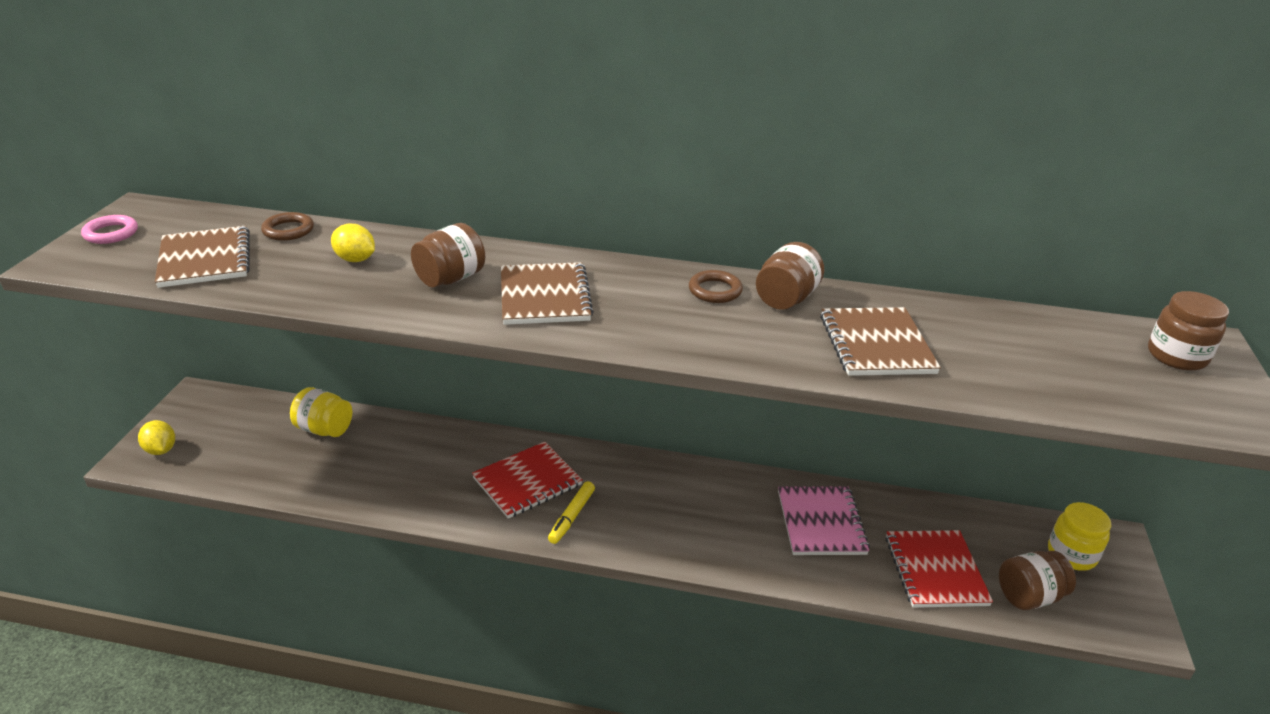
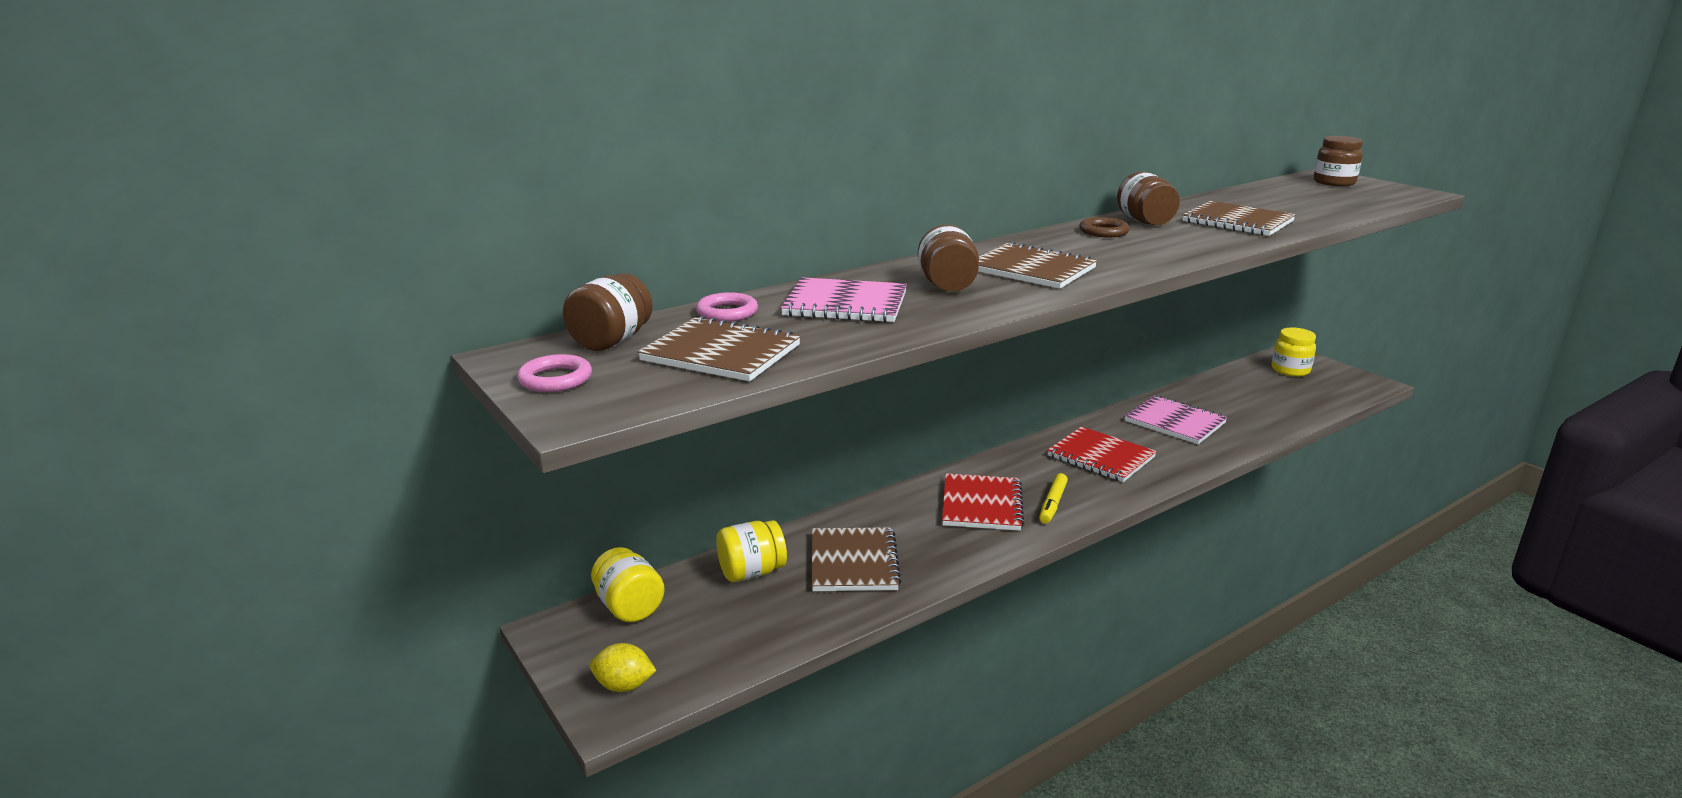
camera: 45 degrees left, 10 degrees down
(242, 407) = (629, 607): none -> yellow jar
(288, 230) = (727, 312): brown ring -> pink ring
(355, 259) = (845, 304): yellow lemon -> pink notebook
(380, 463) = (853, 562): none -> brown notebook
(572, 517) = (1052, 504): yellow marker -> yellow marker turned 45 degrees clockwise
(935, 570) = (1263, 410): red notebook -> red notebook (1101, 457)
(1029, 596) = (1314, 397): brown jar -> brown jar (611, 341)

